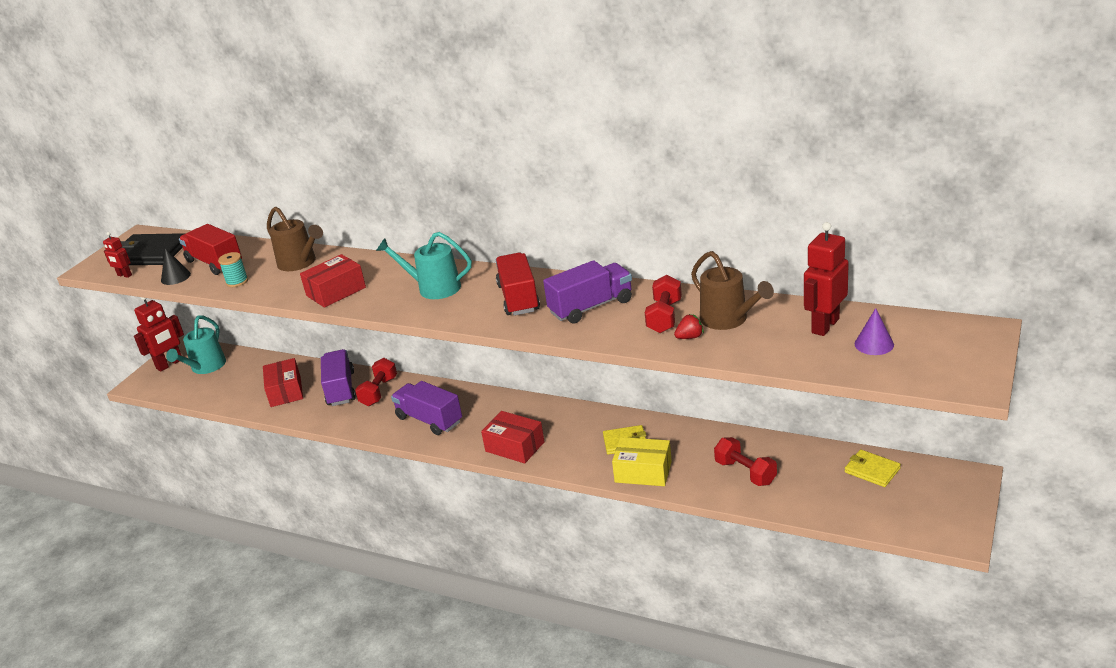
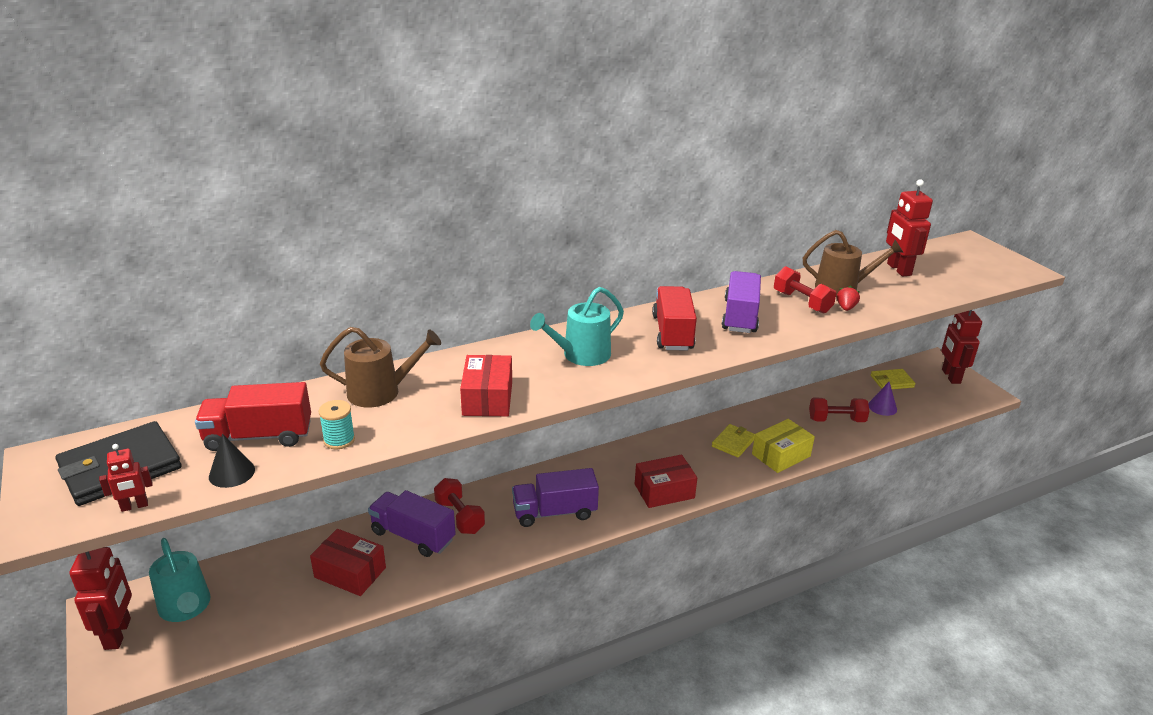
camera: 55 degrees left, 0 degrees up
(518, 298) = (672, 333): red truck -> red truck turned 60 degrees clockwise
(874, 344) = (943, 269): purple cone -> purple cone (882, 407)
(951, 499) = (950, 376): none -> red robot

